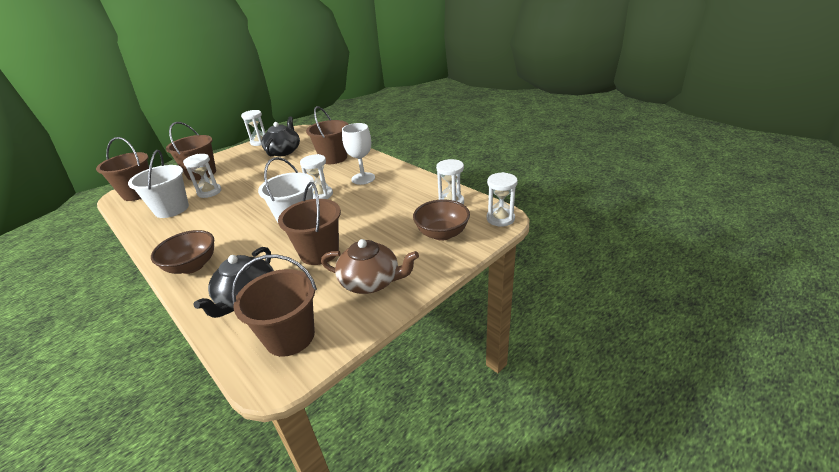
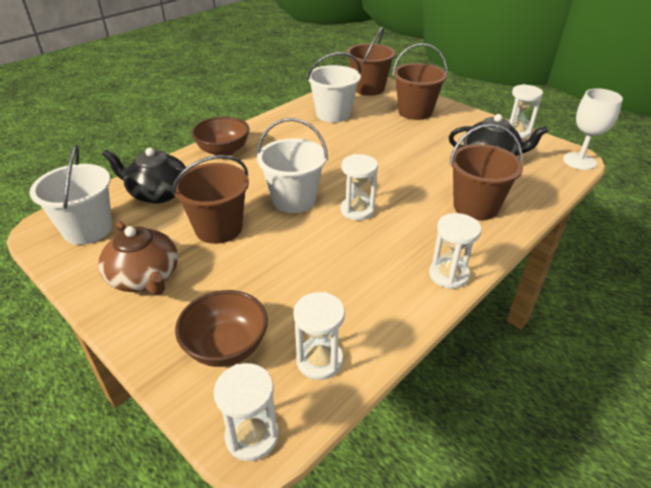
camera: 85 degrees right, 5 degrees up
(209, 192) = (369, 127): white hourglass -> white hourglass (448, 275)
(290, 336) = (88, 229): brown bucket -> white bucket
(363, 178) = (407, 246): white goblet -> white goblet (579, 161)
(371, 281) = (145, 277): brown teapot -> brown teapot turned 45 degrees counterclockwise

